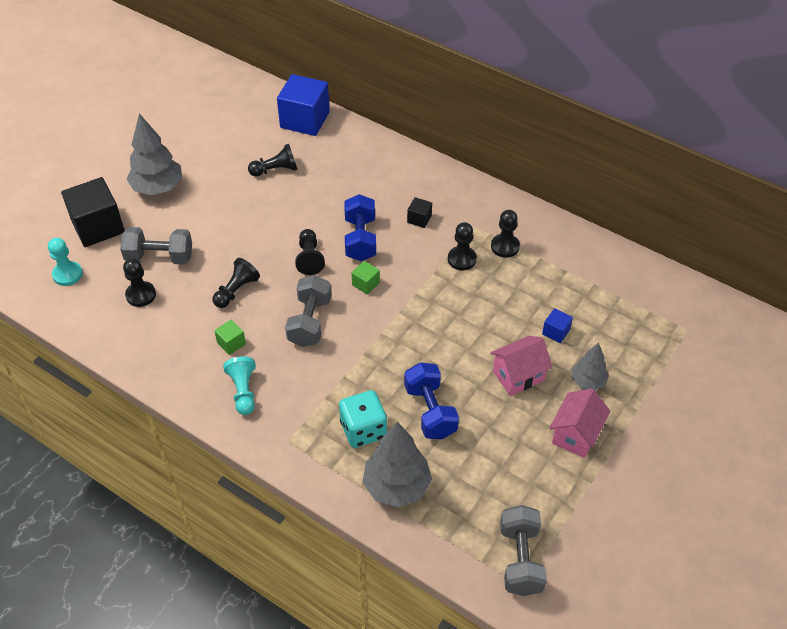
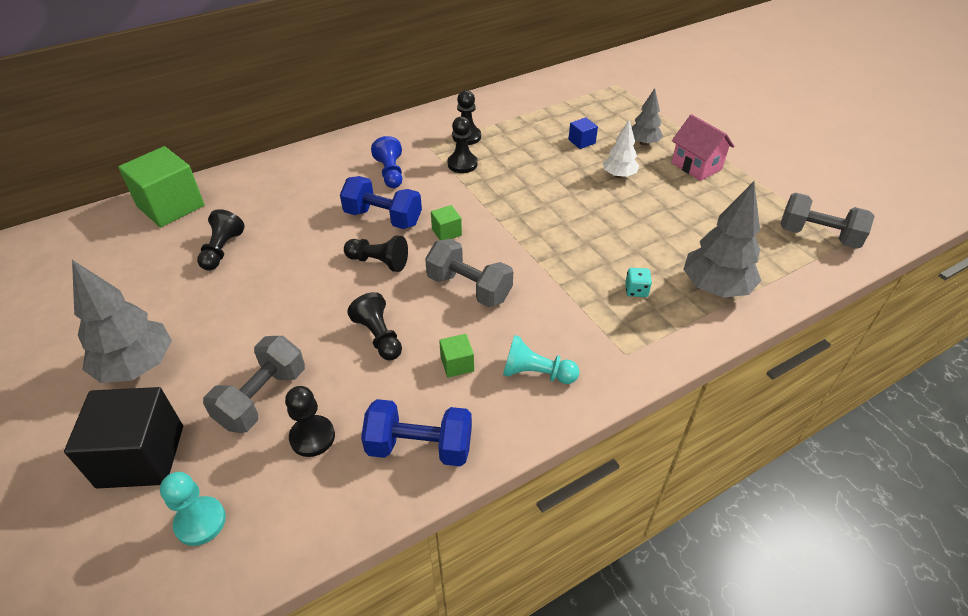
camera: 65 degrees left, 5 degrees down
(305, 120) = (171, 206): blue cube -> green cube
(363, 430) = (636, 290): turquoise dice -> turquoise dice, size x0.50
(419, 219) = (390, 173): black cube -> blue pawn
(430, 411) = (633, 238): blue dumbbell -> blue dumbbell (420, 447)
(518, 376) = (619, 175): pink house -> white tree

